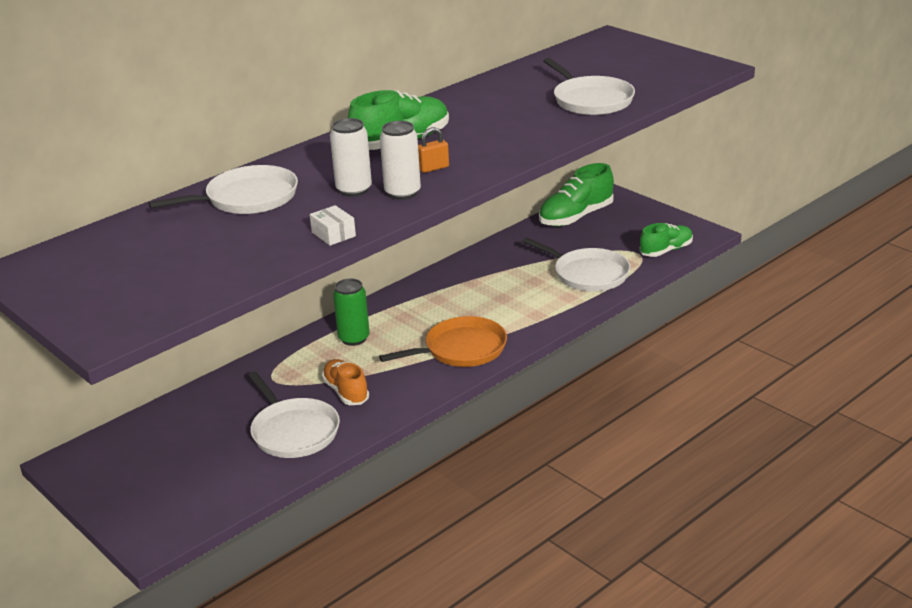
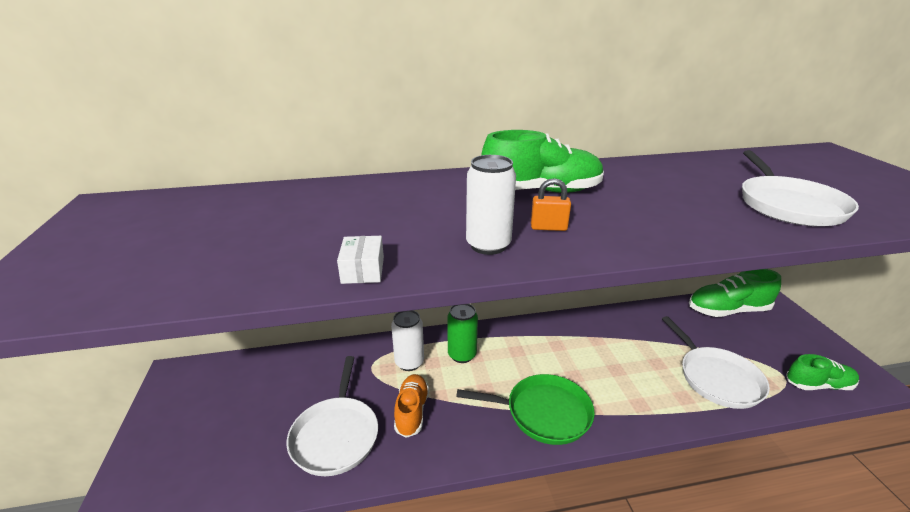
camera: 30 degrees right, 0 degrees up
(247, 198) = (347, 202): white pan -> none
(354, 190) = (444, 225): white can -> white can (409, 362)
(461, 349) = (543, 413): orange pan -> green pan

